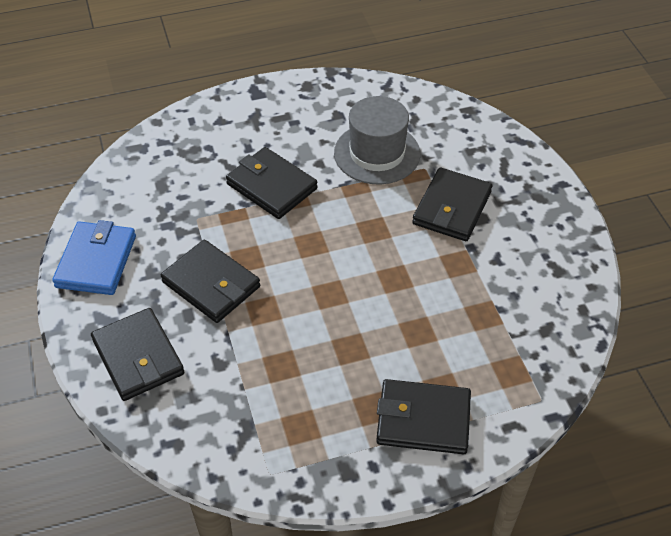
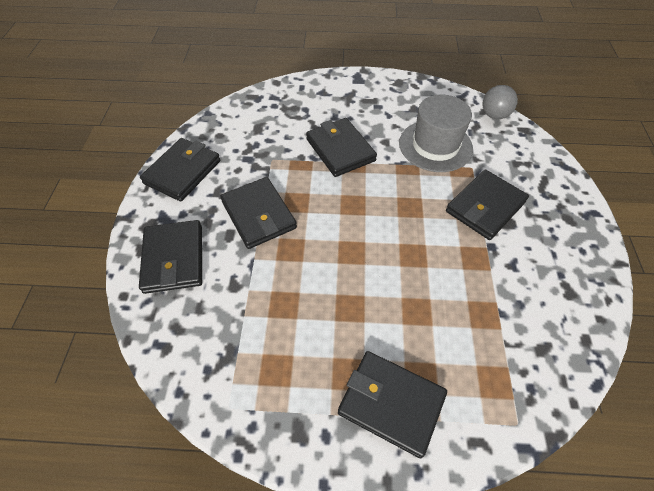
camera: 20 degrees right, 5 degrees up
(96, 261) = (182, 172): blue wallet -> black wallet
(430, 100) = (494, 115): none -> grey ball

